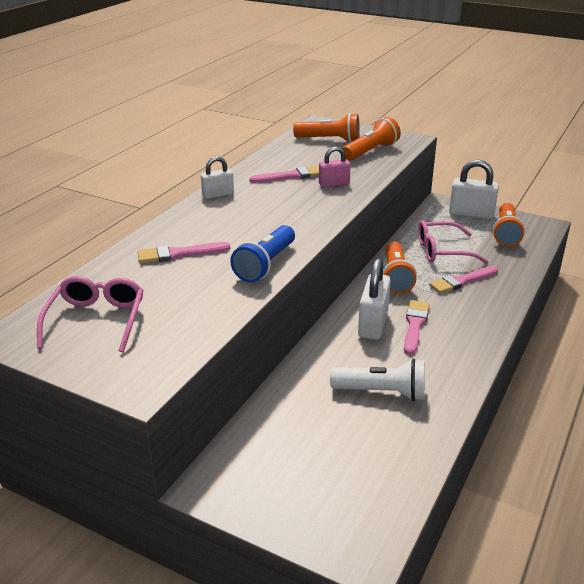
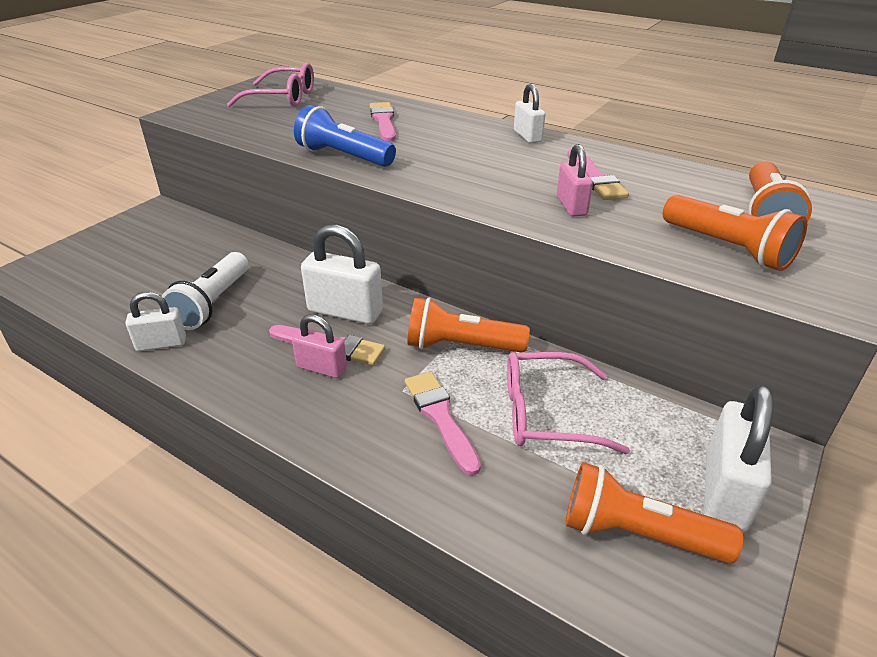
camera: 95 degrees right, 5 degrees up
(438, 326) = (322, 368): none -> pink padlock
(443, 251) = (547, 414): pink glasses -> pink glasses turned 90 degrees counterclockwise
(443, 406) = (161, 344): none -> white padlock

